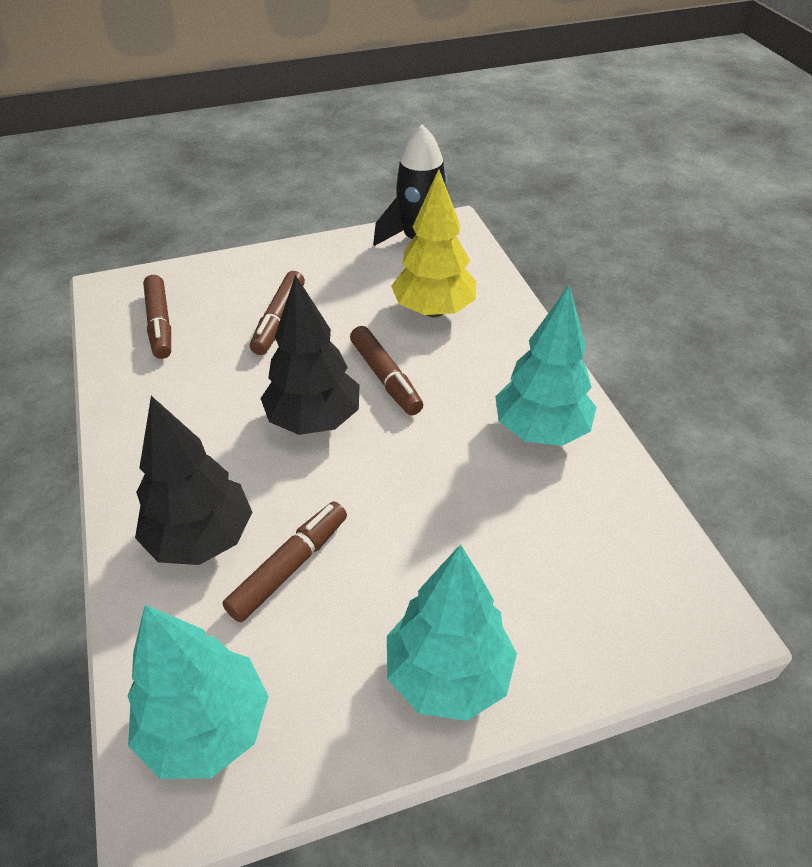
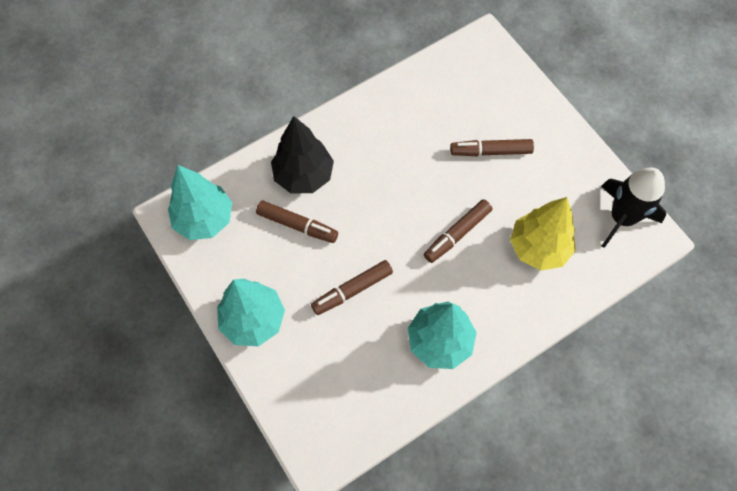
camera: 75 degrees right, 20 degrees up
(160, 324) = (461, 84): brown marker -> brown marker (352, 290)
(314, 420) = (405, 203): black tree -> none

